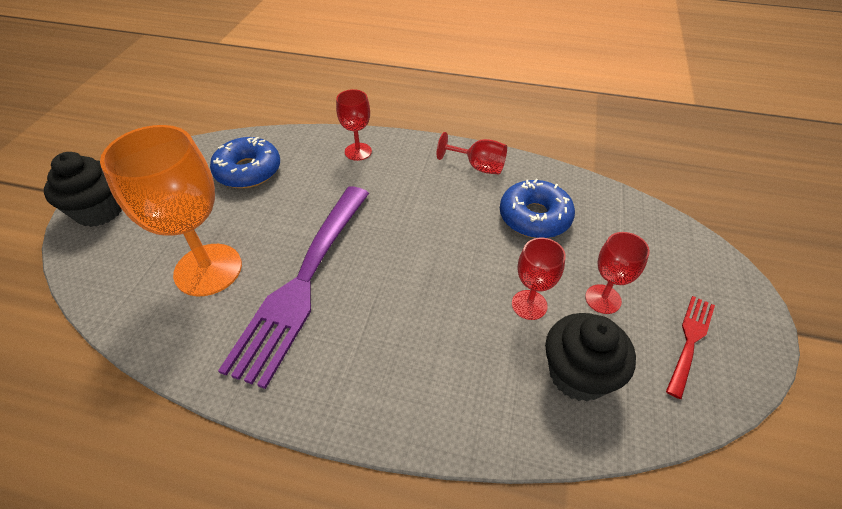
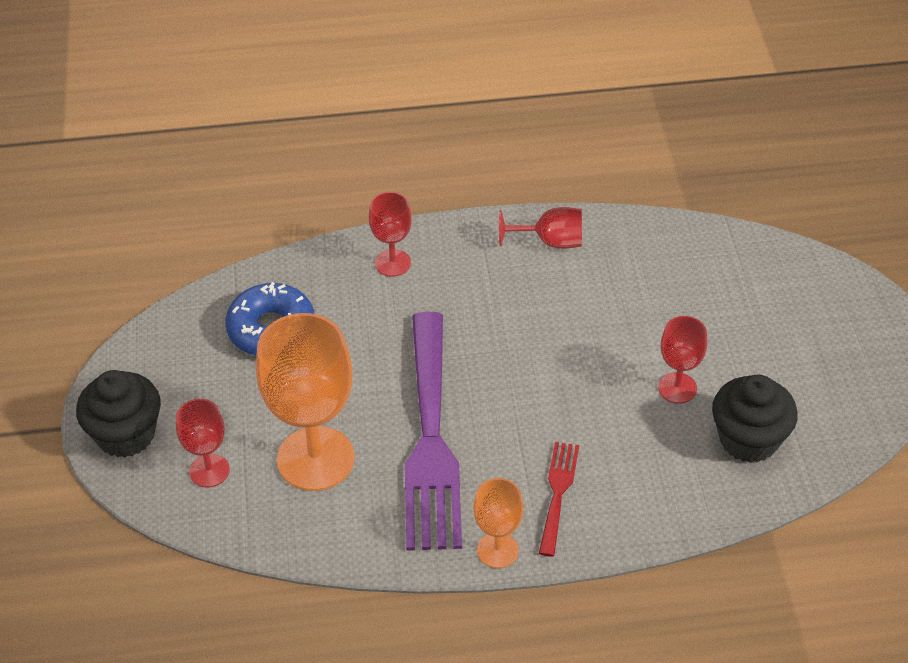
camera: 20 degrees left, 0 degrees up
(294, 402) = (497, 550): none -> orange goblet
(534, 217) = (643, 288): blue donut -> none
(603, 299) = (747, 359): red goblet -> red goblet (209, 470)
(690, 341) = (841, 375): red fork -> red fork (558, 493)

